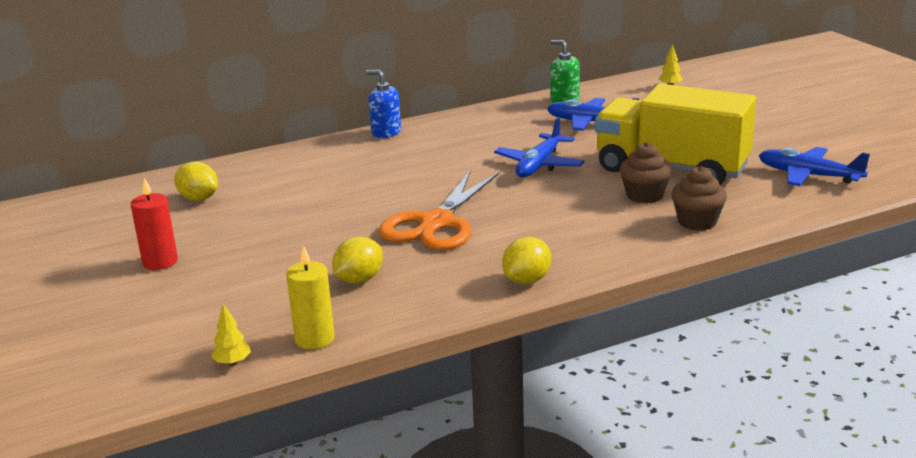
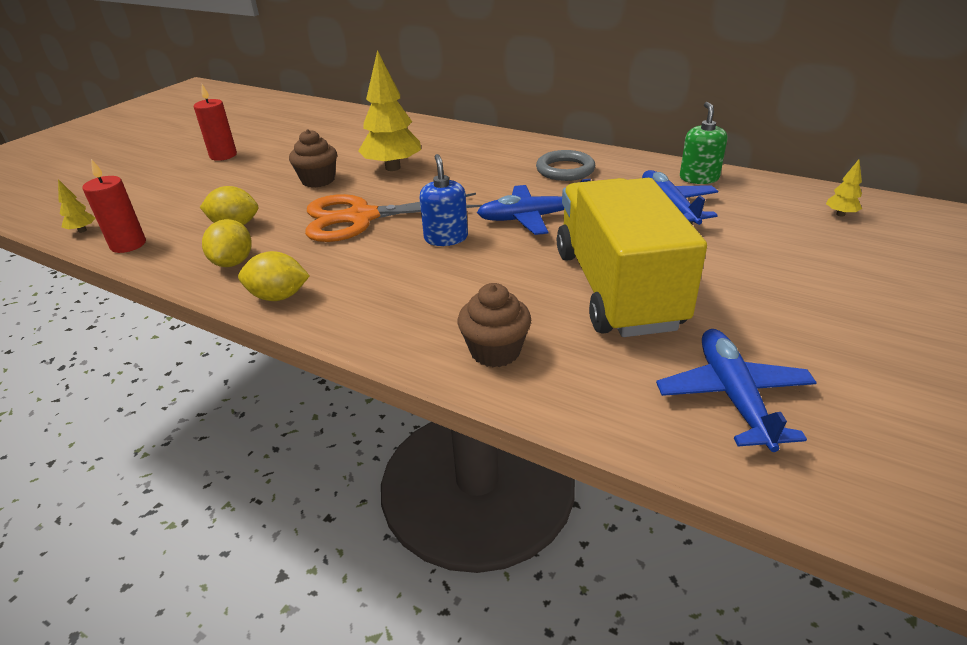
camera: 55 degrees right, 10 degrees up
(199, 198) = (328, 130): yellow lemon -> yellow lemon (233, 262)
(314, 339) = (128, 244): yellow candle -> red candle
(355, 190) = (392, 168): none -> yellow tree
(386, 132) = (513, 139): blue soap dispenser -> blue soap dispenser (446, 238)
(478, 132) = (565, 170): none -> grey ring
(644, 195) = (527, 295): brown cupcake -> brown cupcake (318, 180)

